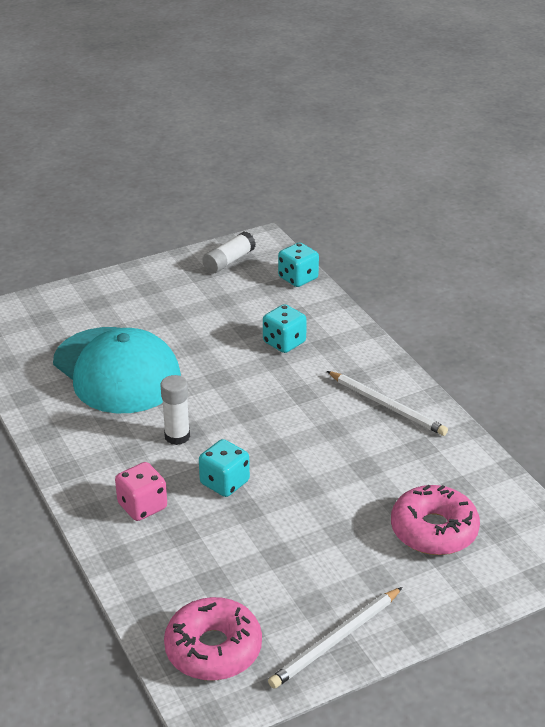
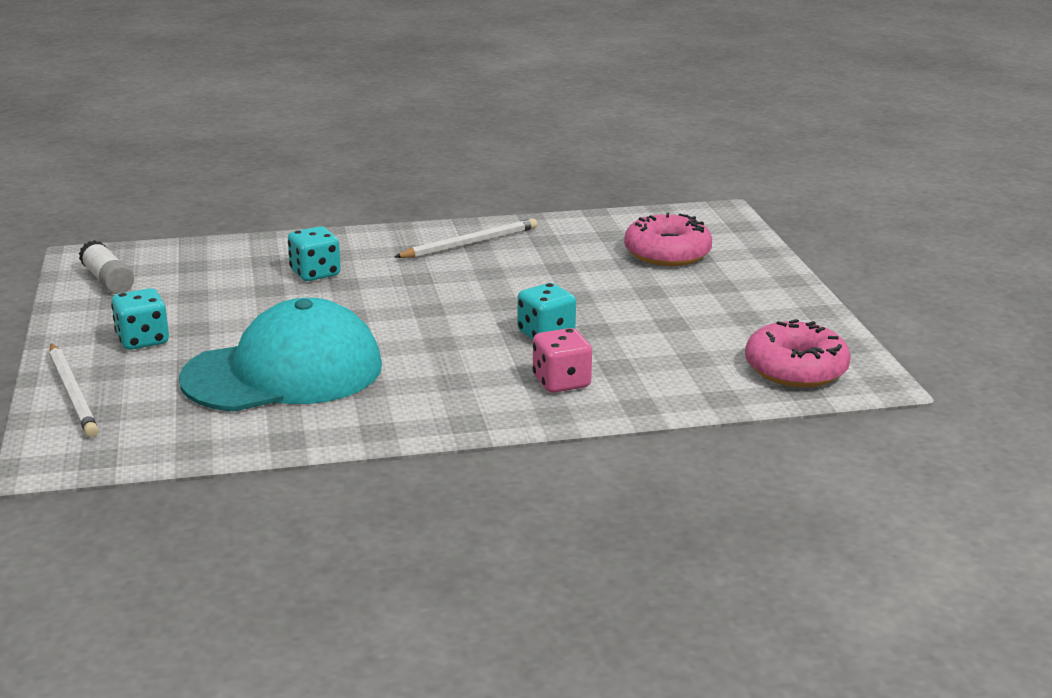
camera: 75 degrees left, 10 degrees down
(177, 436) = (447, 350): white glue stick -> none
(298, 278) = (192, 249): turquoise dice -> turquoise dice (143, 340)
(336, 640) = (797, 313): white pencil -> white pencil (72, 393)

